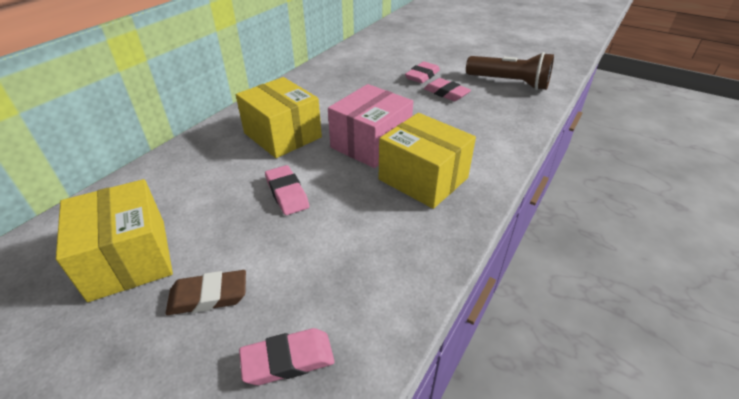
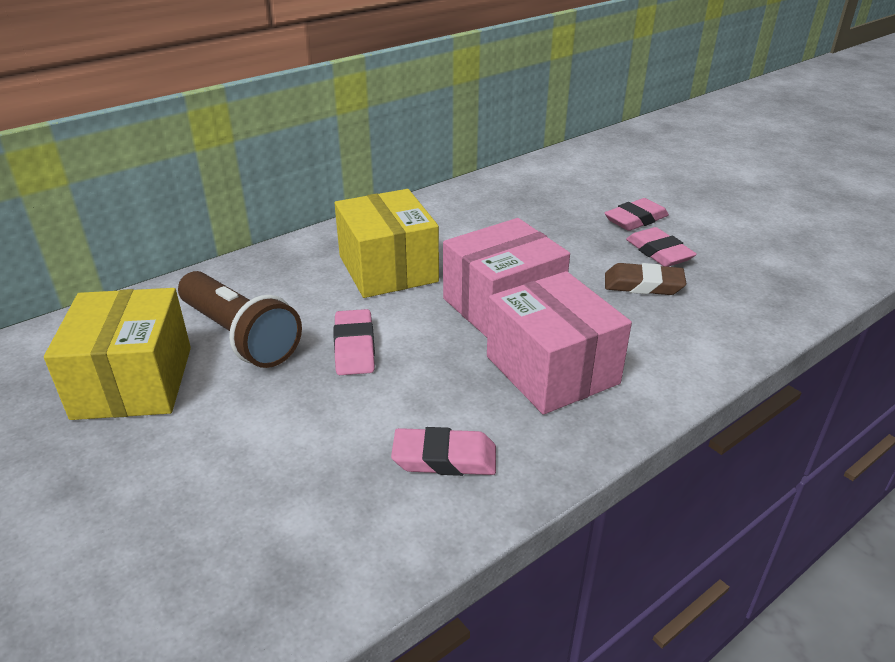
camera: 20 degrees right, 5 degrees down
(208, 296) = (199, 450): brown eraser -> brown eraser (643, 285)
(288, 360) = (252, 552): pink eraser -> pink eraser (444, 458)
(423, 179) = (551, 370): yellow box -> pink box
(509, 83) = (775, 254): brown flashlight -> brown flashlight (240, 336)

